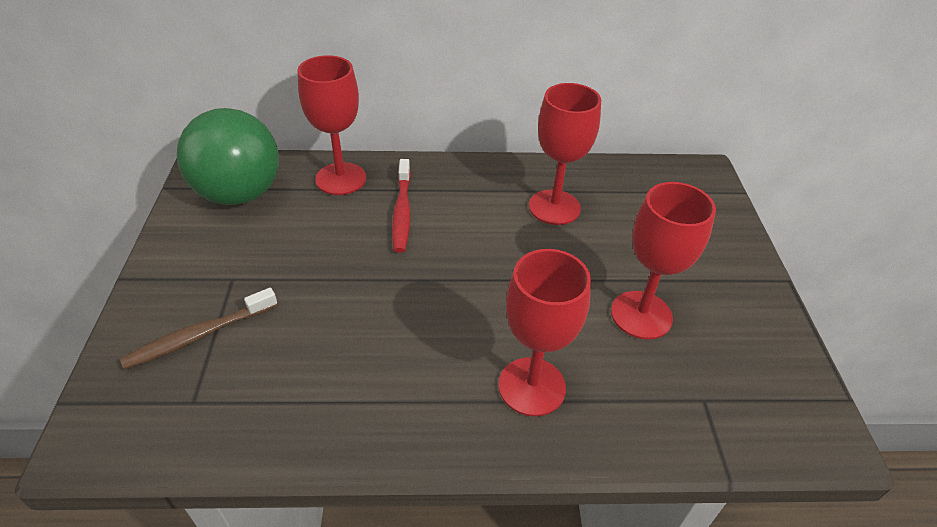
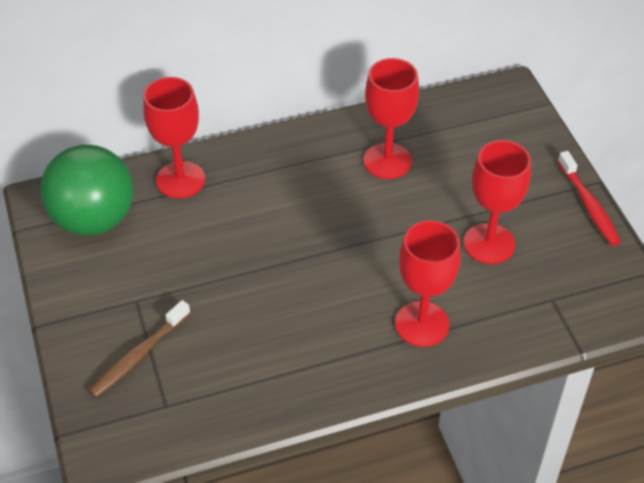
camera: 15 degrees left, 5 degrees up
(402, 212) = (253, 200): red toothbrush -> red toothbrush (589, 205)

